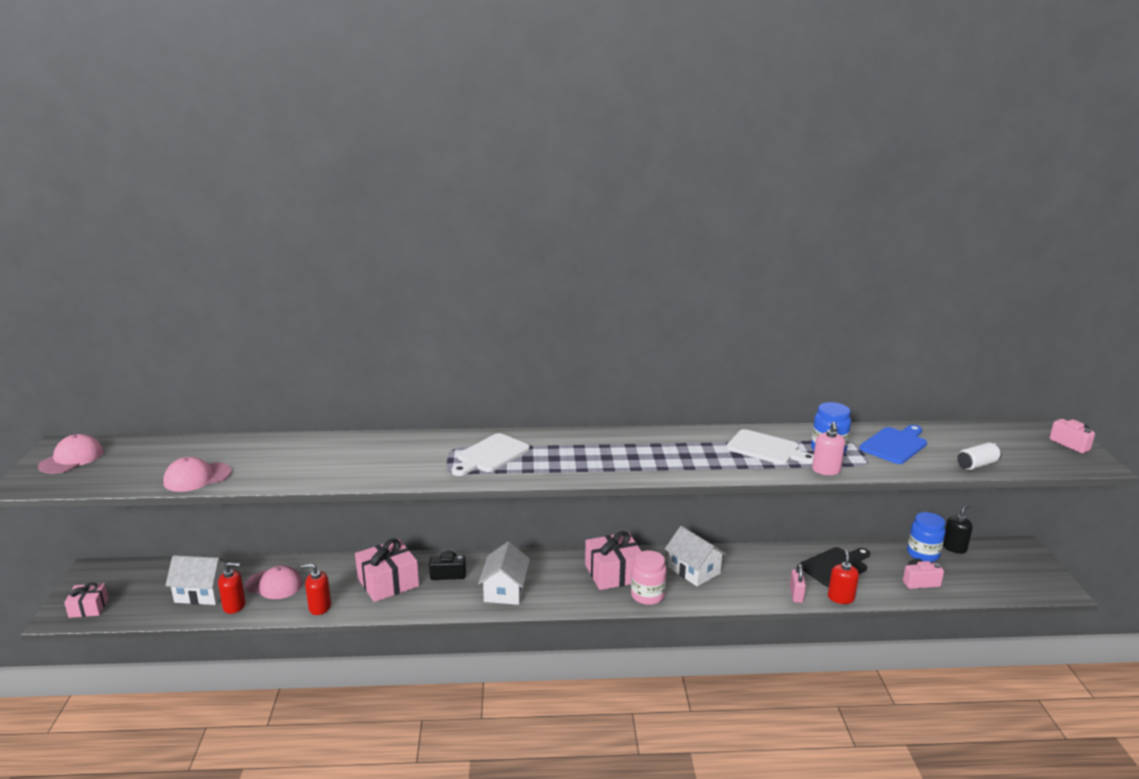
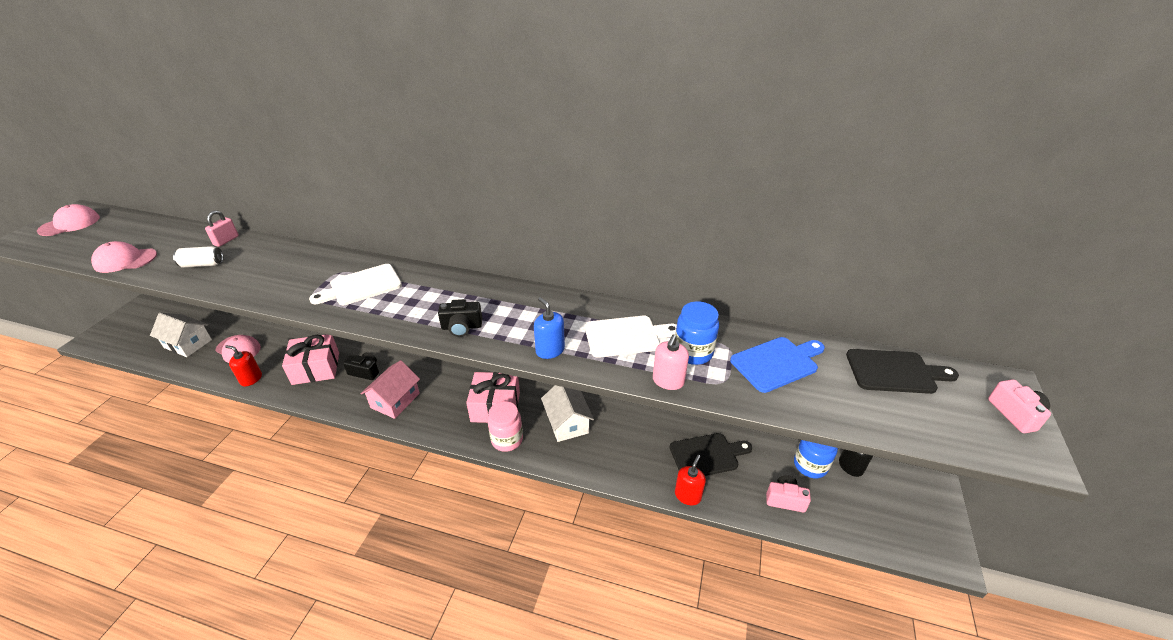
camera: 20 degrees right, 15 degrees up
(88, 608) = (111, 338): pink gift -> none
(234, 606) = (198, 361): red soap dispenser -> none
(505, 590) = (395, 400): white house -> pink house
(621, 467) = (461, 327): none -> black camera
(714, 469) = (550, 350): none -> blue soap dispenser
(766, 449) = (626, 336): white cutting board -> white cutting board turned 60 degrees counterclockwise
(796, 595) = (645, 479): pink padlock -> pink padlock (226, 240)
(977, 465) = (861, 417): white can -> white can (202, 264)
(979, 435) = (895, 372): none -> black cutting board

